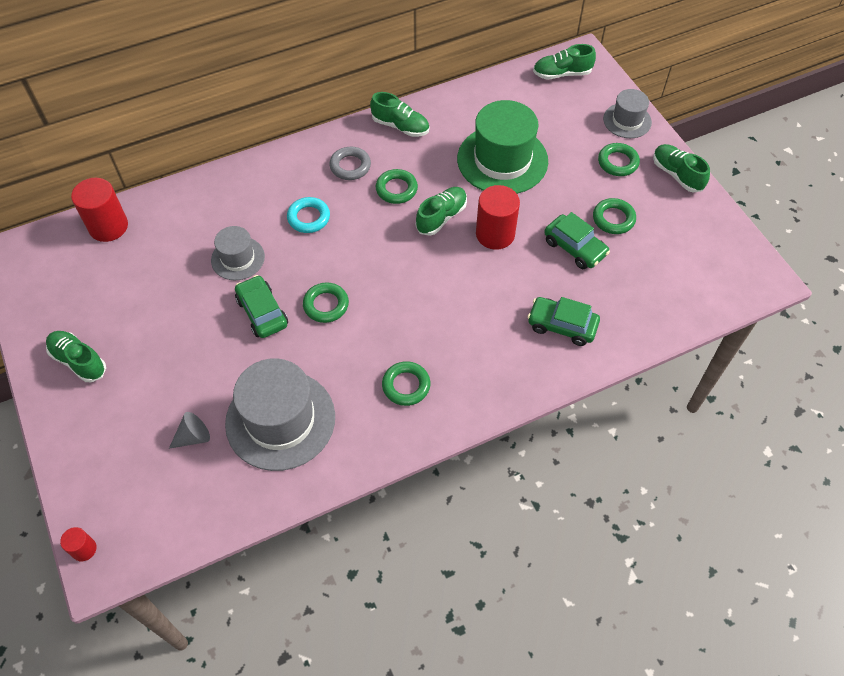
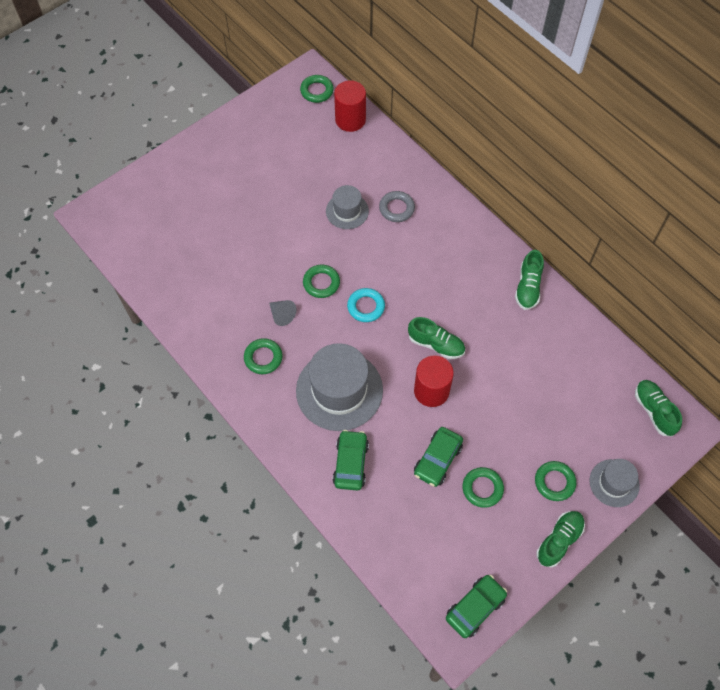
camera: 75 degrees right, 5 degrees up
(79, 361) = (232, 146): green shoe -> none
(84, 549) = (98, 201): red cylinder -> none
(193, 437) = (189, 233): grey cone -> grey cone (282, 315)
(262, 312) = (302, 242): green car -> green car (475, 608)
(280, 420) = (215, 282): grey hat -> grey hat (339, 390)
(309, 218) = (402, 247): turquoise ring -> turquoise ring (366, 307)
(350, 166) = (467, 261): grey ring -> grey ring (396, 208)
(396, 189) = (454, 302): green ring -> green ring (317, 91)
(502, 160) = (519, 379): green hat -> none

